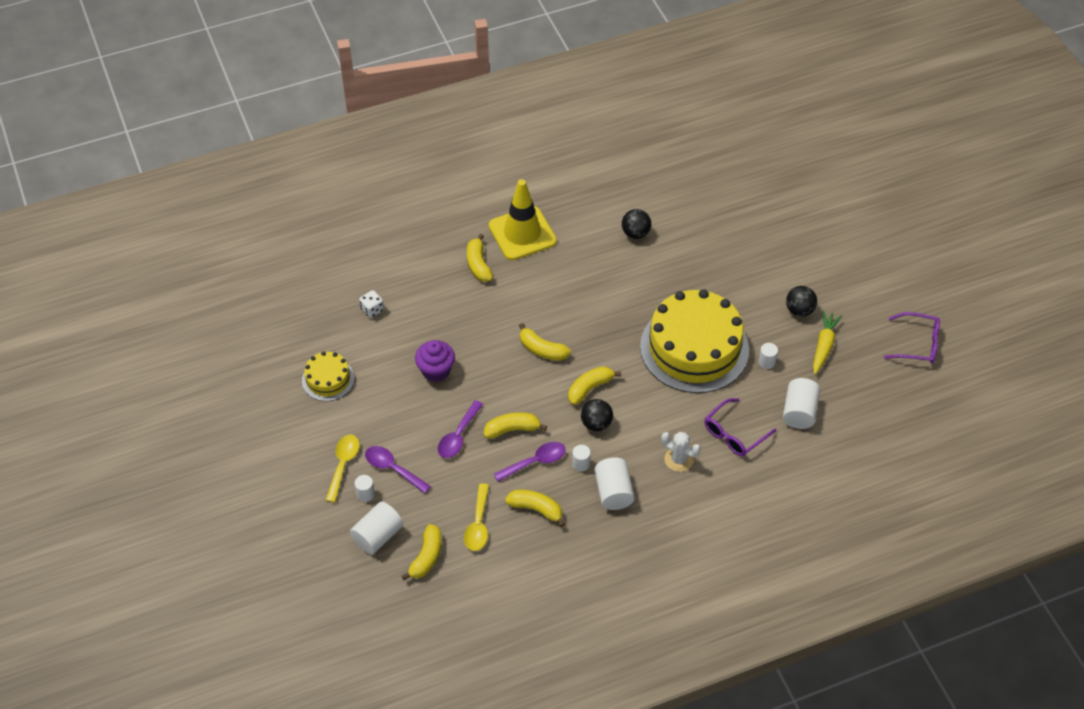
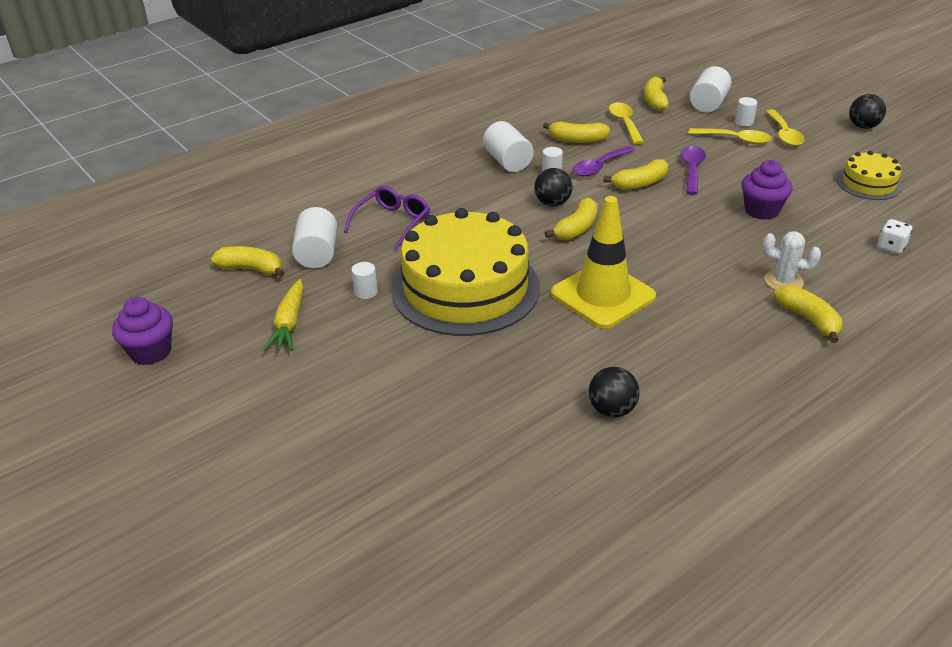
camera: 165 degrees right, 15 degrees down
(392, 468) = (735, 140): purple spoon -> yellow spoon
(522, 233) = (782, 371): yellow traffic cone -> yellow traffic cone (603, 295)
(542, 350) = (655, 250): yellow banana -> yellow banana (251, 269)
(679, 459) = (449, 193): white cactus -> white cactus (783, 281)
(799, 310) = (327, 358): black ball -> black ball (863, 126)
(918, 344) = (151, 352): purple glasses -> purple cupcake

